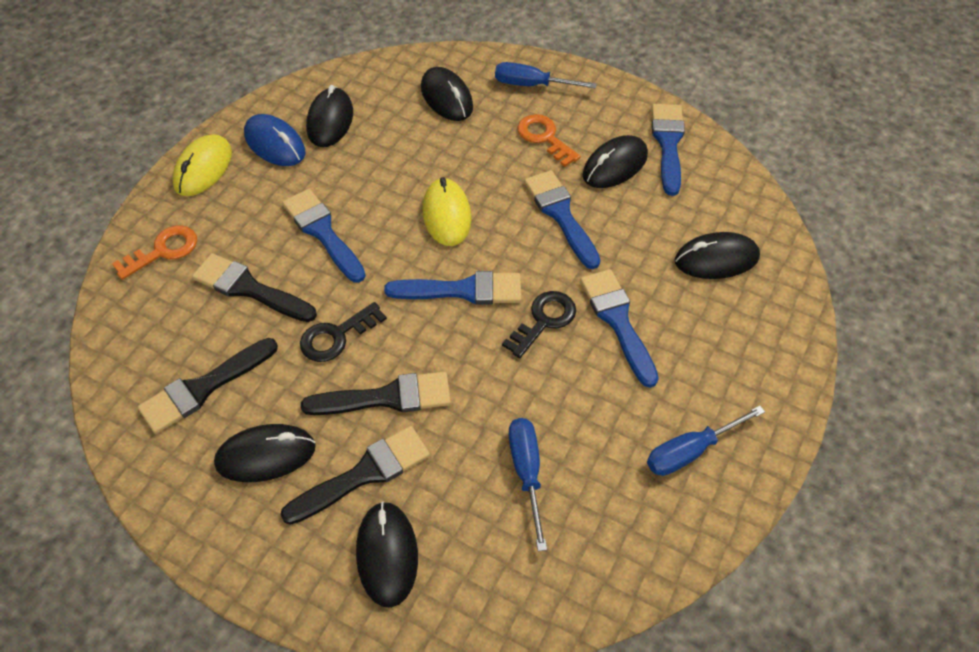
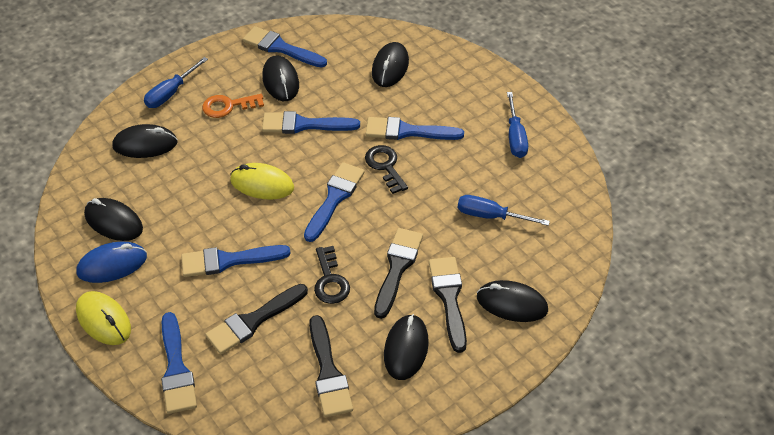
camera: 65 degrees left, 5 degrees down
(163, 251) = (176, 369): orange key -> blue brush

